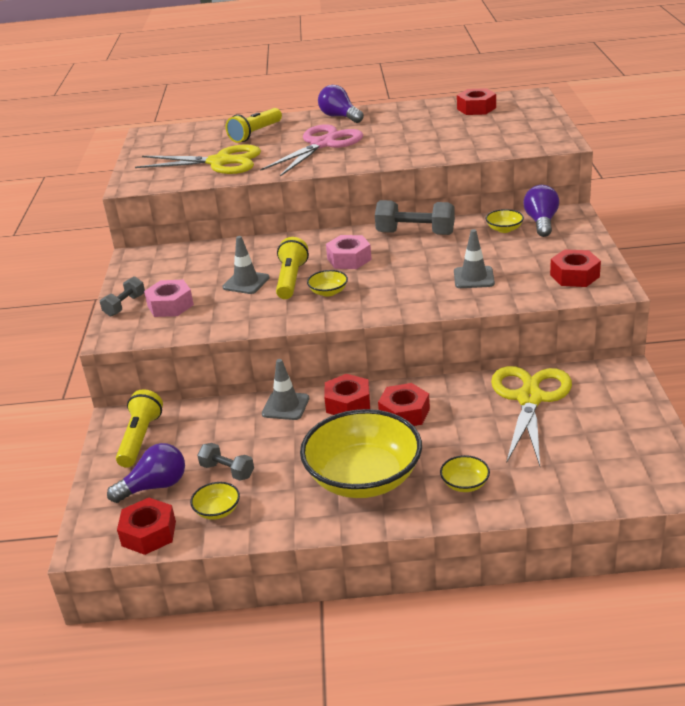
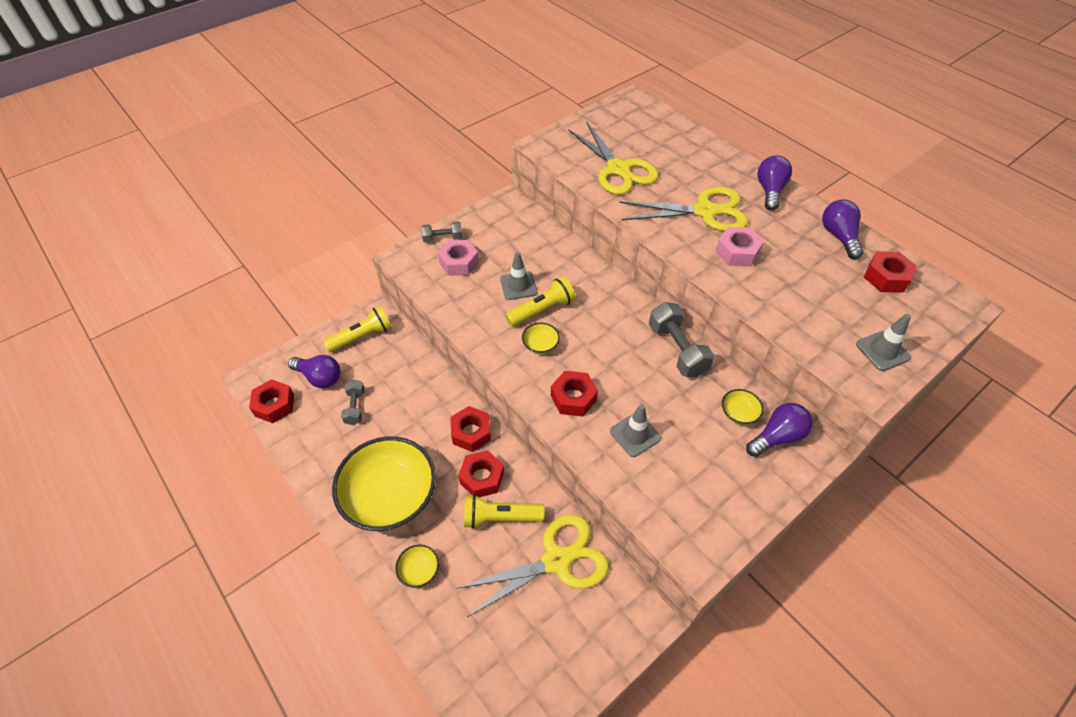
camera: 50 degrees right, 20 degrees up
(217, 511) = (313, 428): yellow bowl -> none
(255, 134) = (686, 158): yellow flashlight -> yellow flashlight (500, 517)
(285, 406) = (444, 395): grey traffic cone -> grey traffic cone (882, 351)
(322, 144) = (705, 211): pink scissors -> yellow scissors
(349, 259) = (599, 329): pink nut -> pink nut (737, 252)
(419, 110) = (838, 236): none -> purple light bulb
(574, 276) = (698, 516): red nut -> red nut (573, 398)

